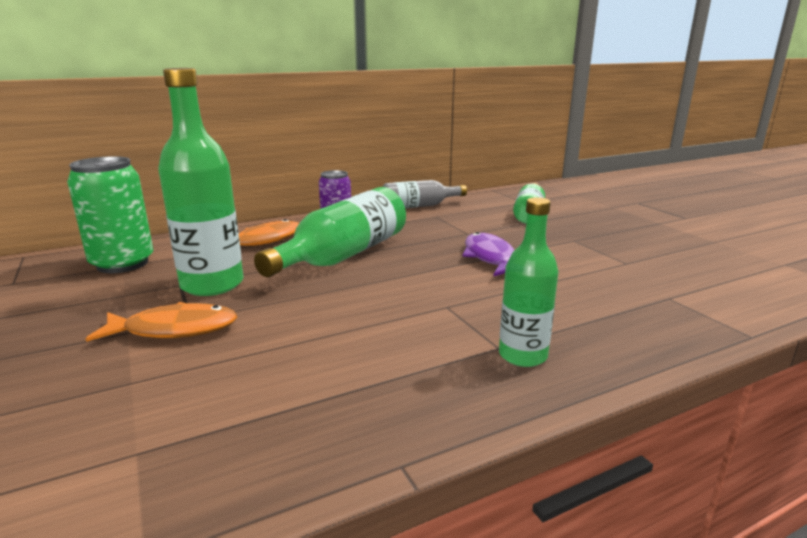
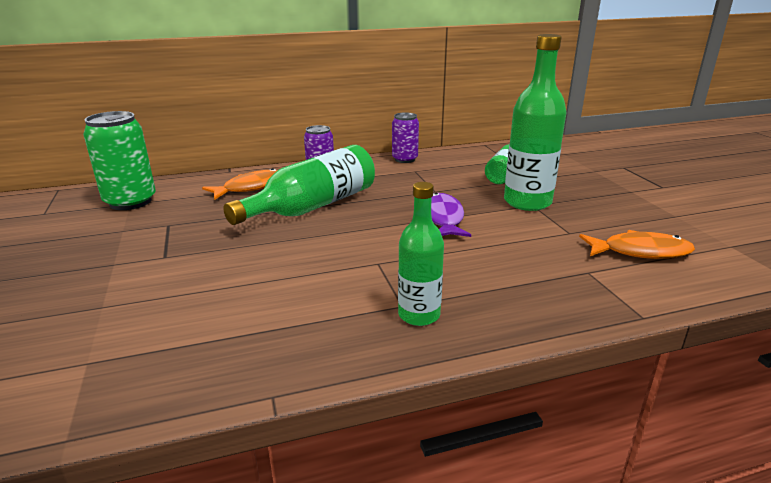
camera: 10 degrees right, 5 degrees up
(175, 329) = (149, 265): orange fish -> orange fish (640, 252)
(212, 284) = (193, 227): green bottle -> green bottle (527, 202)
(419, 206) = (405, 159): grey bottle -> purple can

